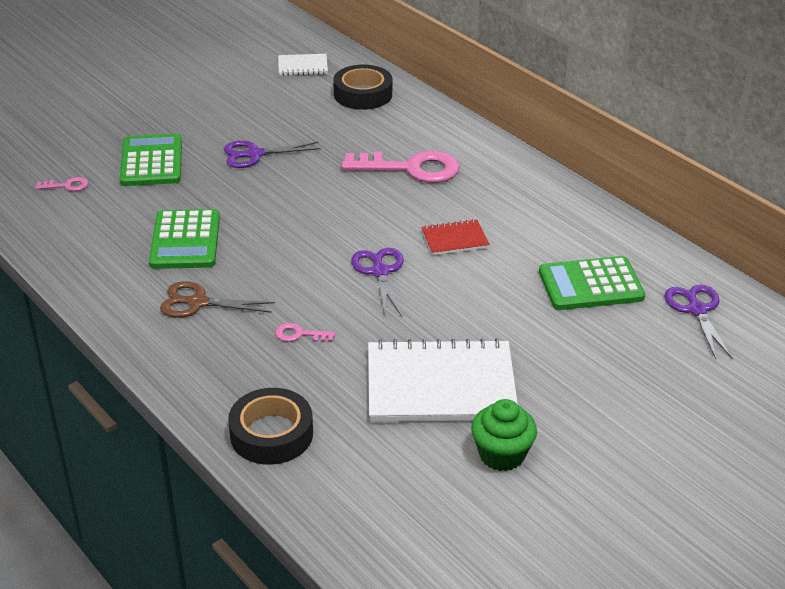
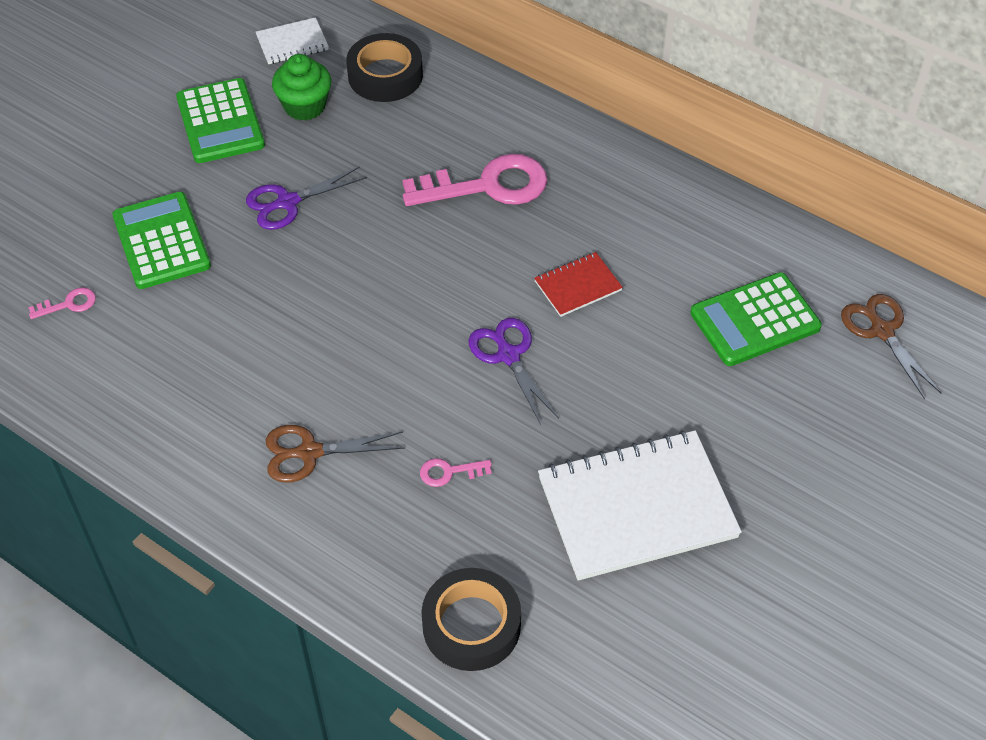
camera: 15 degrees left, 15 degrees up
(185, 240) = (255, 359): green calculator -> green calculator (220, 122)
(501, 454) = (737, 589): green cupcake -> green cupcake (305, 106)
(697, 310) = (882, 331): purple scissors -> brown scissors

